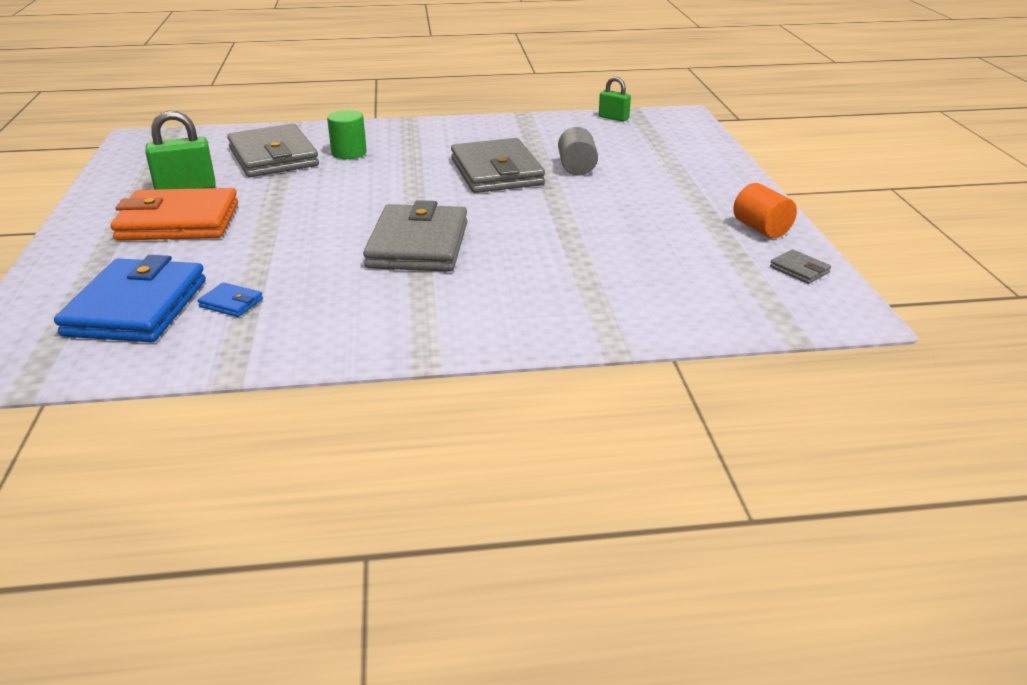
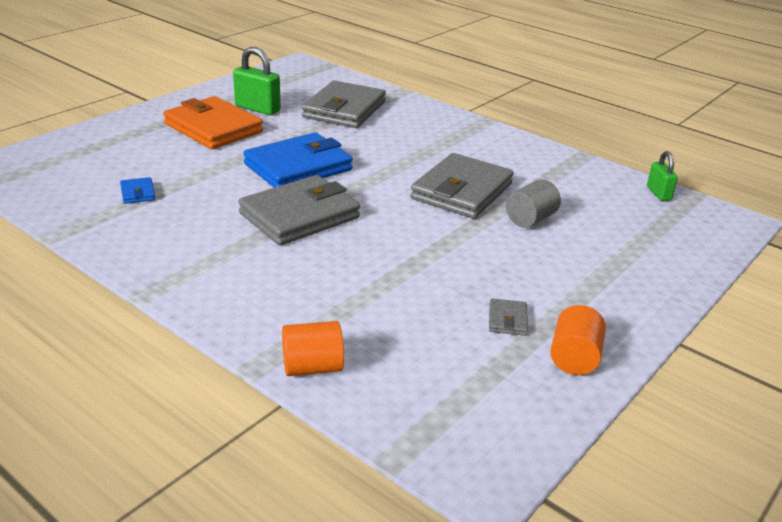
camera: 45 degrees right, 0 degrees up
(136, 307) = (98, 169): blue wallet -> blue wallet (298, 167)
(349, 153) = (394, 128): green cylinder -> none
(648, 325) = (312, 367): none -> orange cylinder
(799, 270) = (526, 412): grey wallet -> grey wallet (507, 320)

